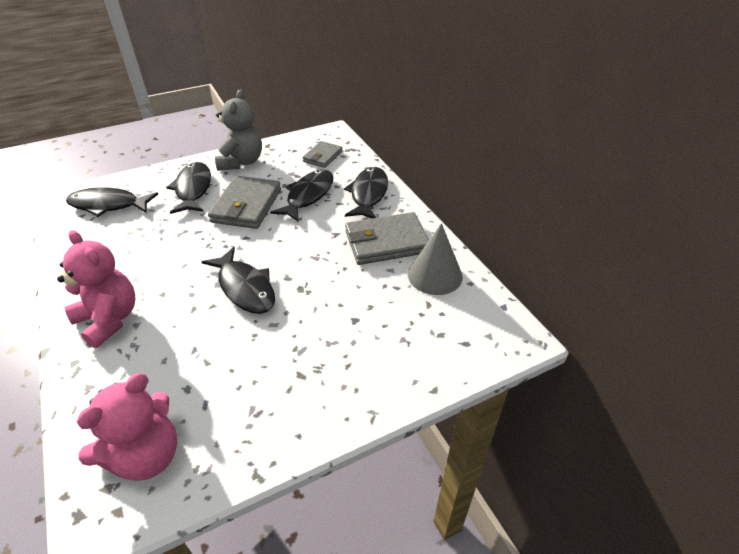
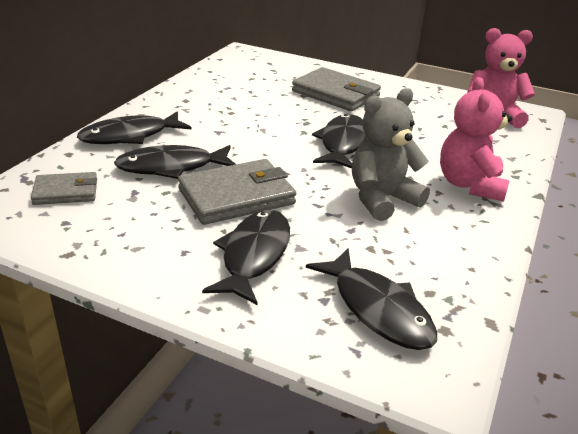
camera: 130 degrees left, 10 degrees down
(193, 189) = (254, 255): black fish -> black fish turned 150 degrees clockwise
(241, 162) = (143, 251): grey teddy bear -> grey teddy bear (382, 199)
(386, 242) = (201, 107): grey wallet -> grey wallet (336, 94)
(435, 275) = (217, 82): grey cone -> none

